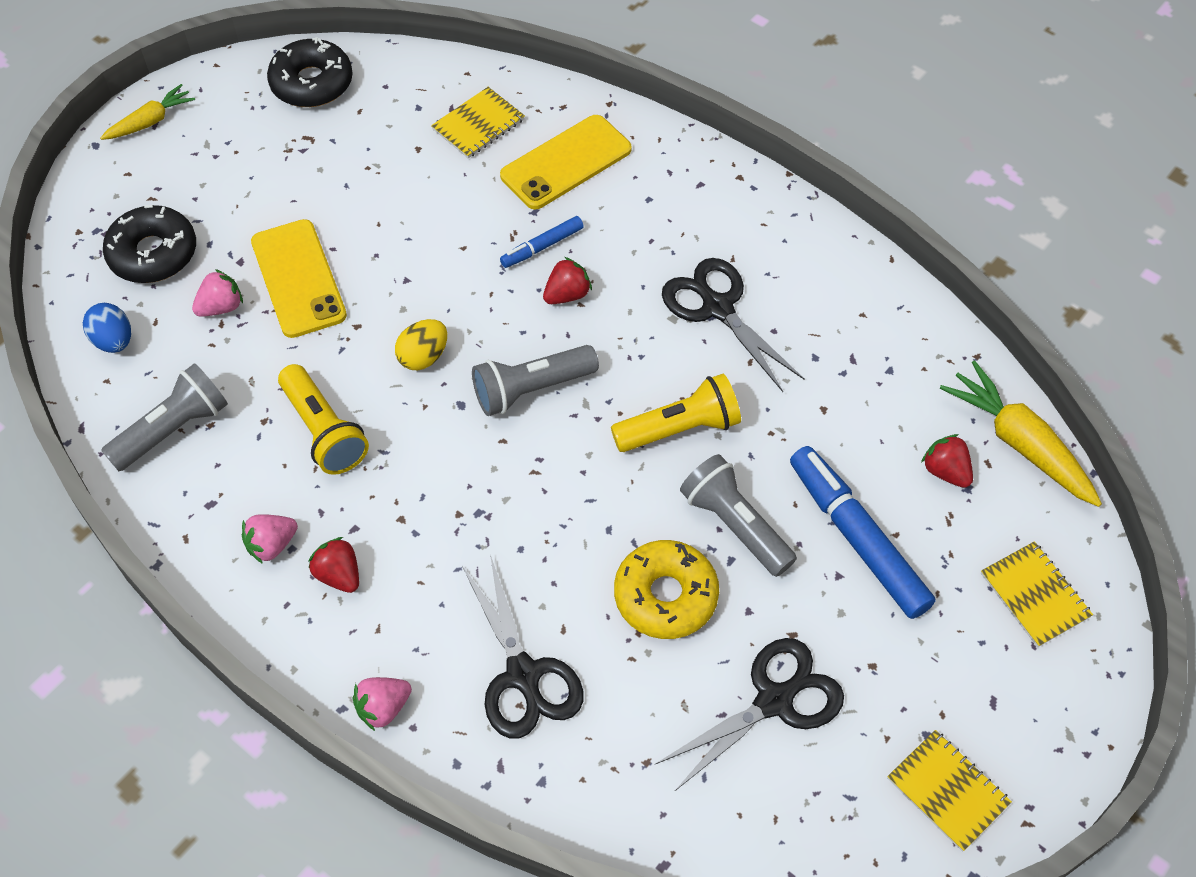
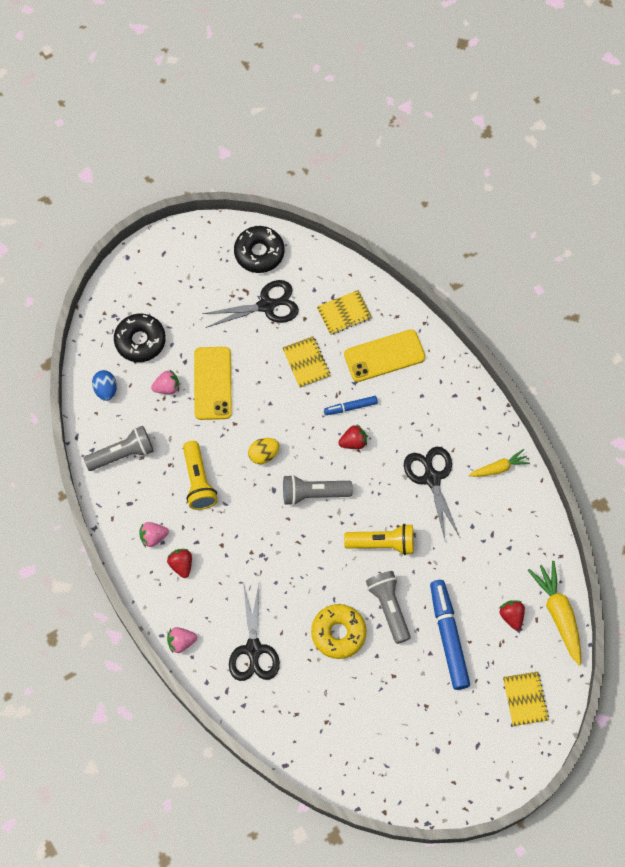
camera: 20 degrees right, 10 degrees up
(151, 121) = (162, 251): yellow carrot -> yellow carrot (499, 468)
(774, 701) = (370, 706): black scissors -> black scissors (266, 305)
(948, 791) = (434, 780): yellow notebook -> yellow notebook (306, 362)

